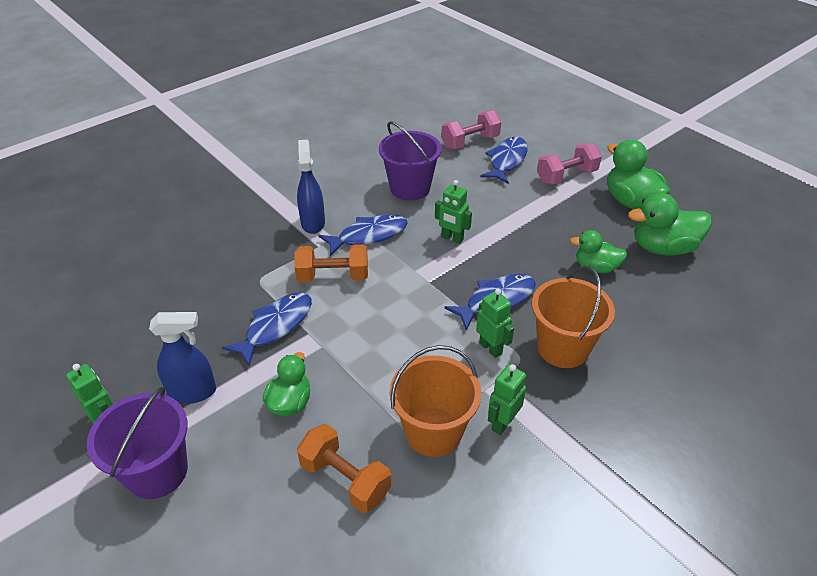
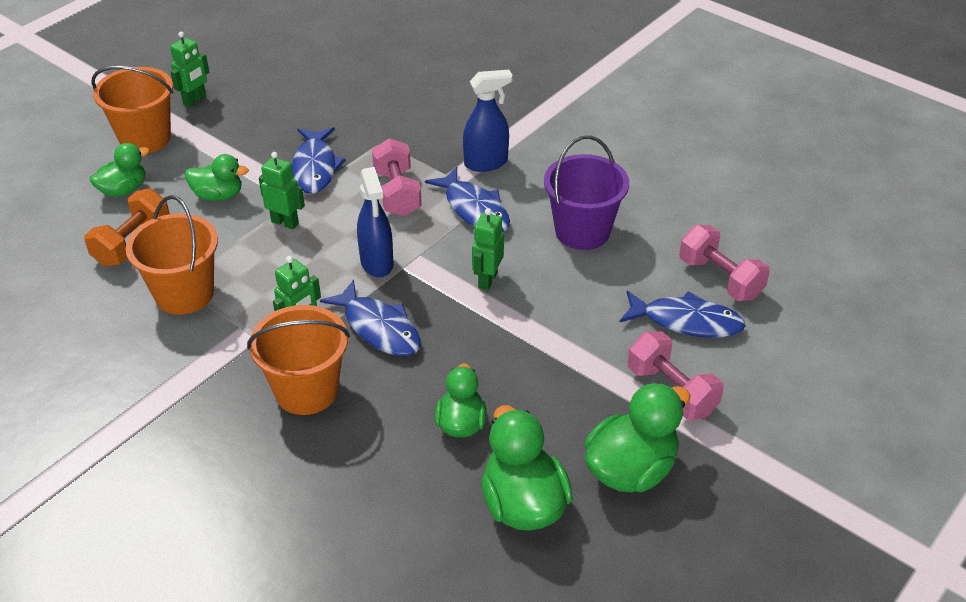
camera: 80 degrees right, 0 degrees up
(157, 471) = (145, 138): purple bucket -> orange bucket
(193, 392) = (229, 137): blue spray bottle -> blue spray bottle (377, 263)
(248, 491) = (123, 190): none -> green duck
(275, 326) = (315, 168): blue fish -> blue fish turned 60 degrees clockwise
(333, 276) = (397, 193): orange dumbbell -> pink dumbbell
(502, 423) = (195, 344): green robot -> green robot (285, 222)

